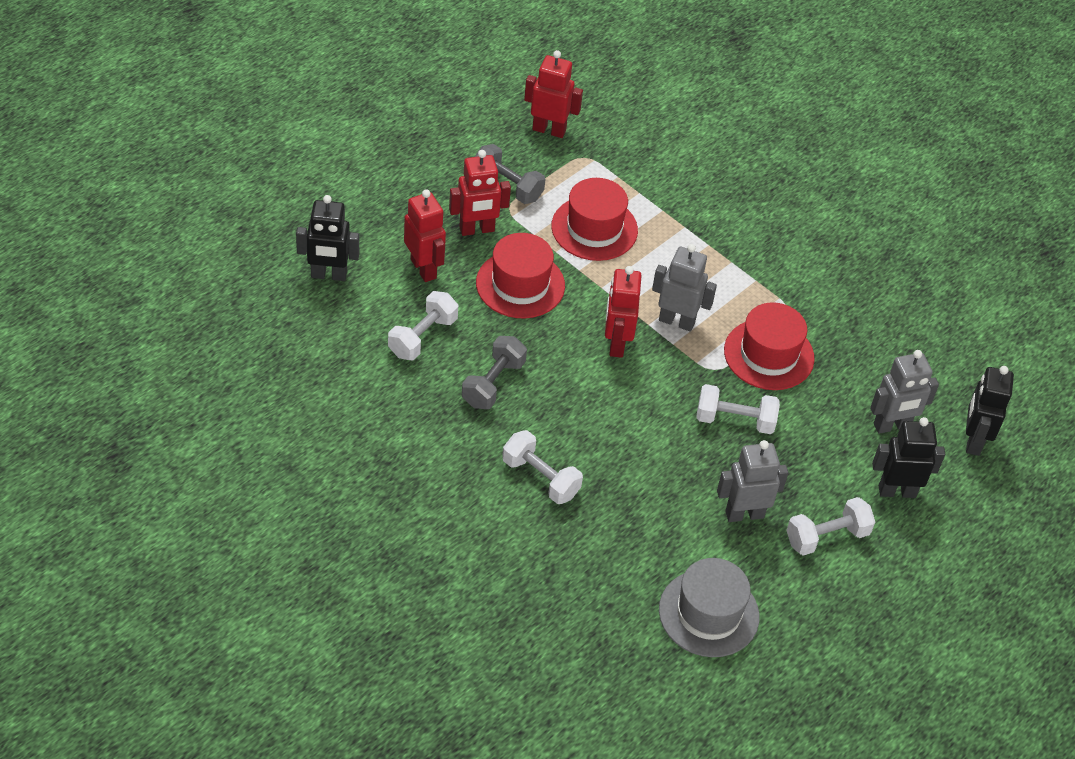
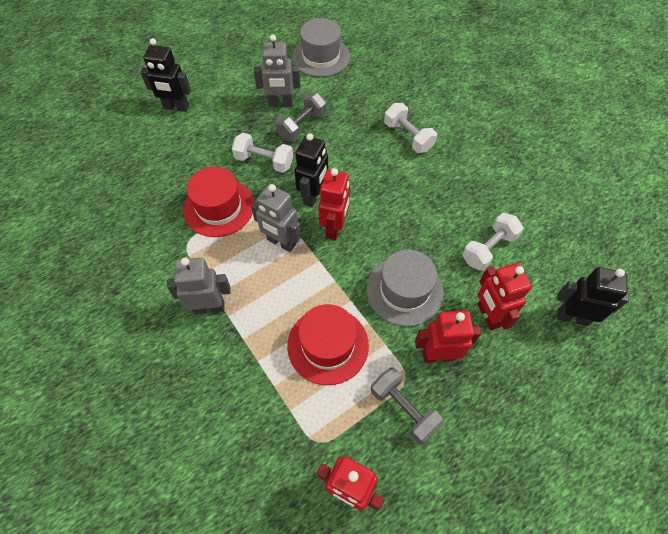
camera: 165 degrees left, 10 degrees up
(493, 383) = (435, 205): grey dumbbell -> grey dumbbell (302, 126)
(520, 284) = (404, 290): red hat -> grey hat
(827, 537) = (234, 87): white dumbbell -> none
(892, 426) = (155, 147): grey robot -> grey robot (209, 307)
(973, 440) = (105, 132): black robot -> black robot (313, 196)

